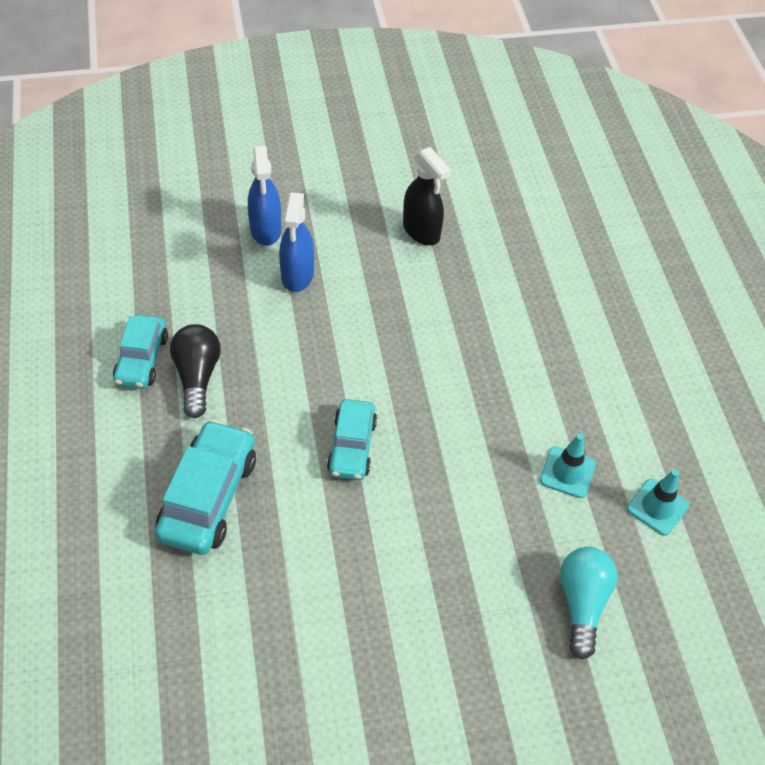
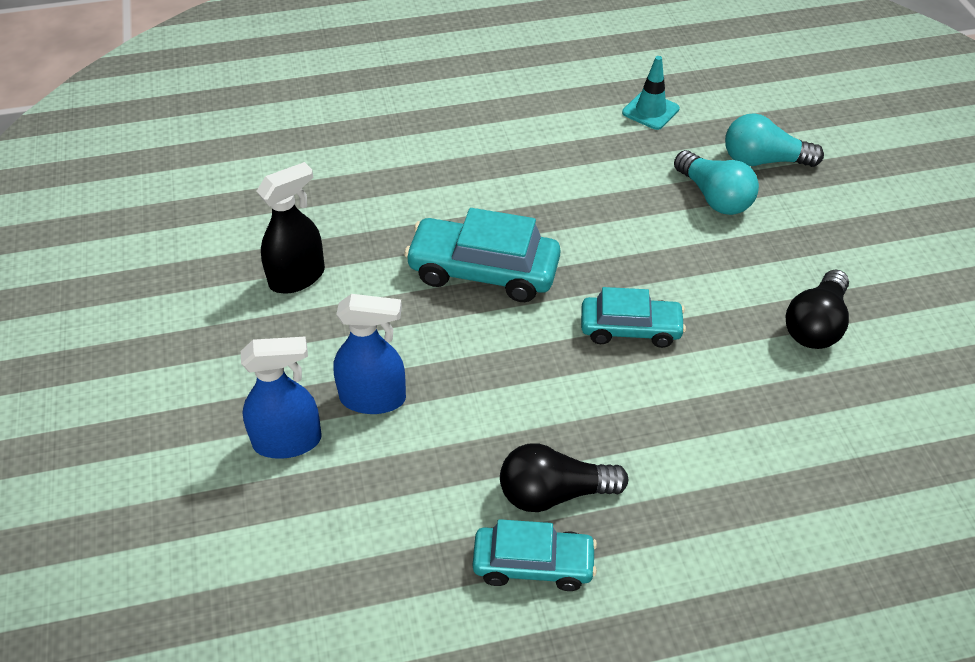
camera: 90 degrees left, 5 degrees down
(208, 497) = (729, 459): turquoise car -> turquoise car (483, 271)
(345, 598) = (815, 325): none -> black light bulb
(522, 544) = (714, 197): none -> turquoise light bulb
(567, 472) = (626, 165): turquoise traffic cone -> none

